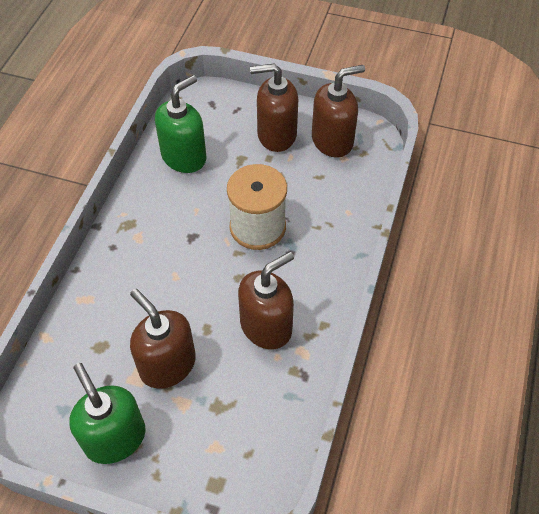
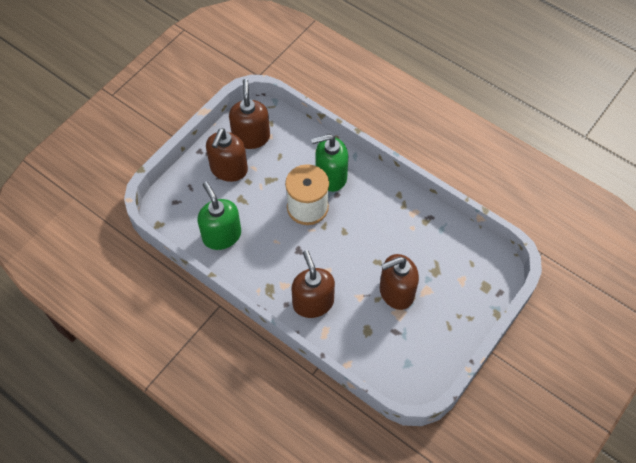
camera: 70 degrees left, 5 degrees up
(115, 438) = (438, 336): green soap dispenser -> green soap dispenser (330, 176)
(266, 326) = (388, 226): brown soap dispenser -> brown soap dispenser (313, 302)

